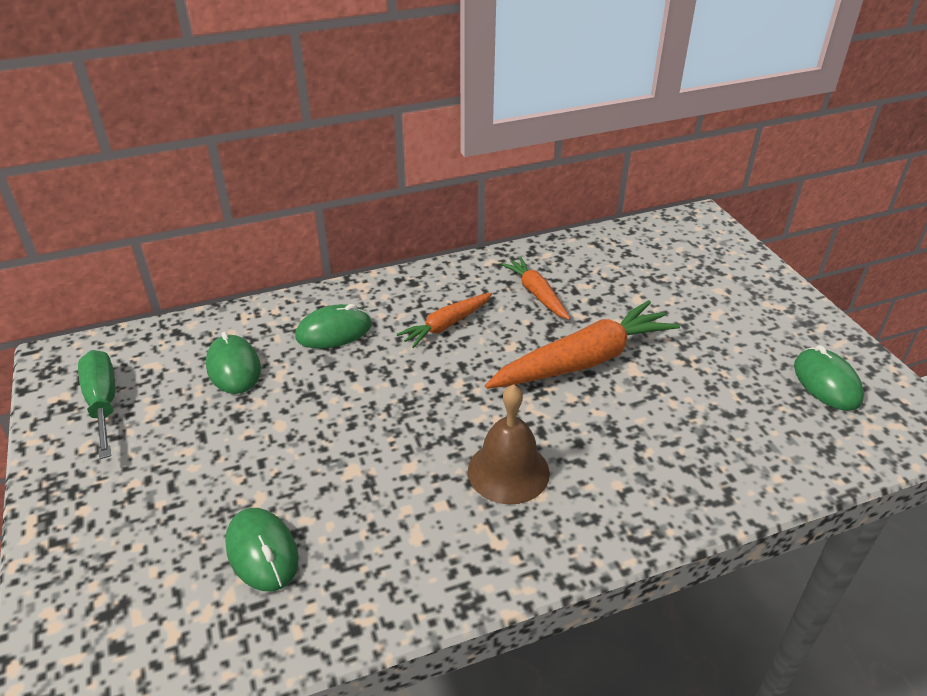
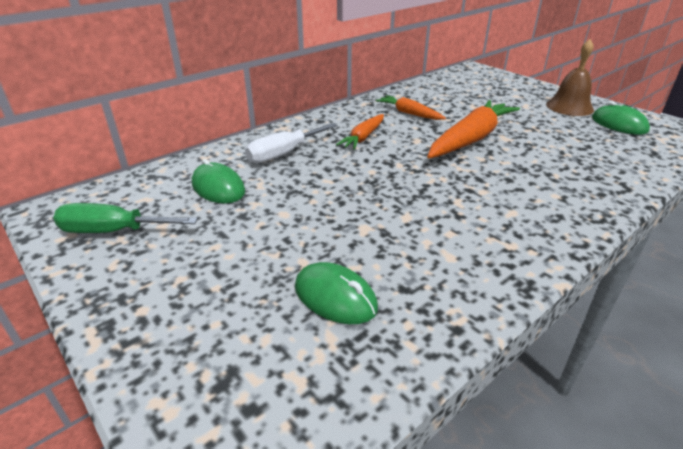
camera: 20 degrees left, 5 degrees down
(103, 403) = (113, 231): green screwdriver -> green screwdriver turned 45 degrees counterclockwise
(334, 331) = (283, 154): green mouse -> white screwdriver
(508, 471) = (479, 204): brown bell -> brown bell (569, 107)

